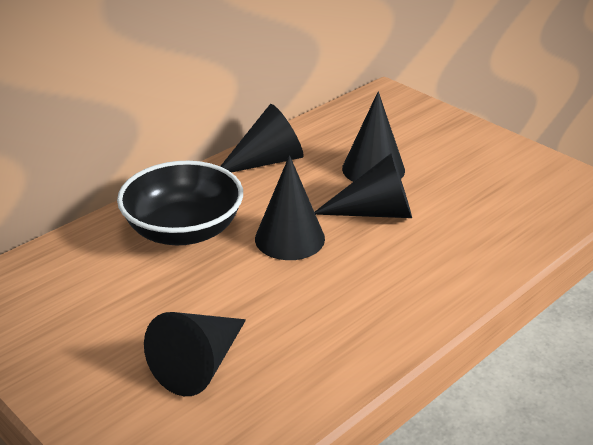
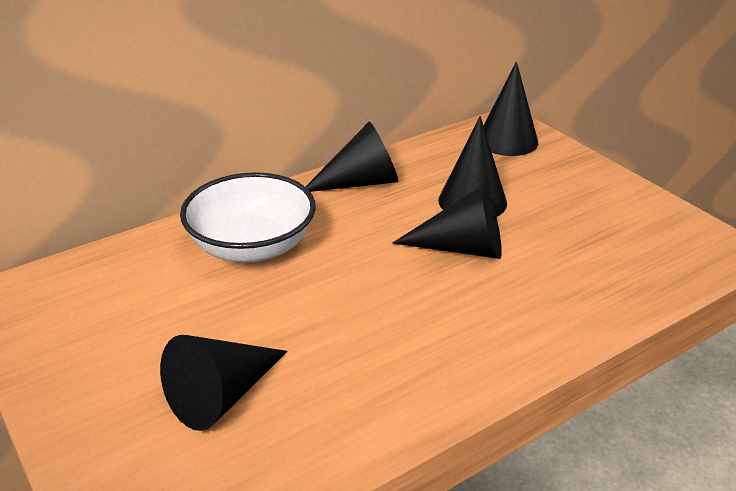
camera: 10 degrees right, 0 degrees up
(183, 230) = (252, 246): black bowl -> white bowl
(289, 238) = (361, 267): black cone -> black cone (507, 141)

